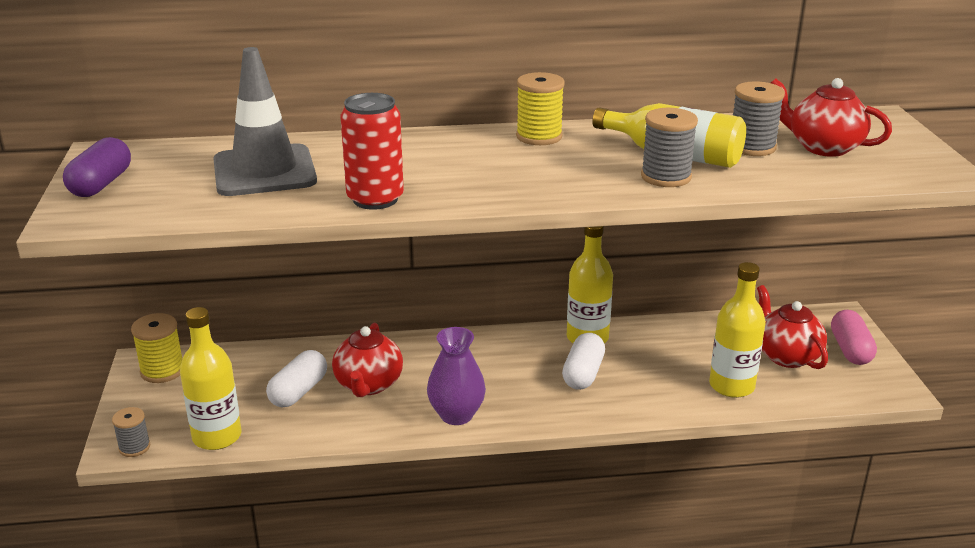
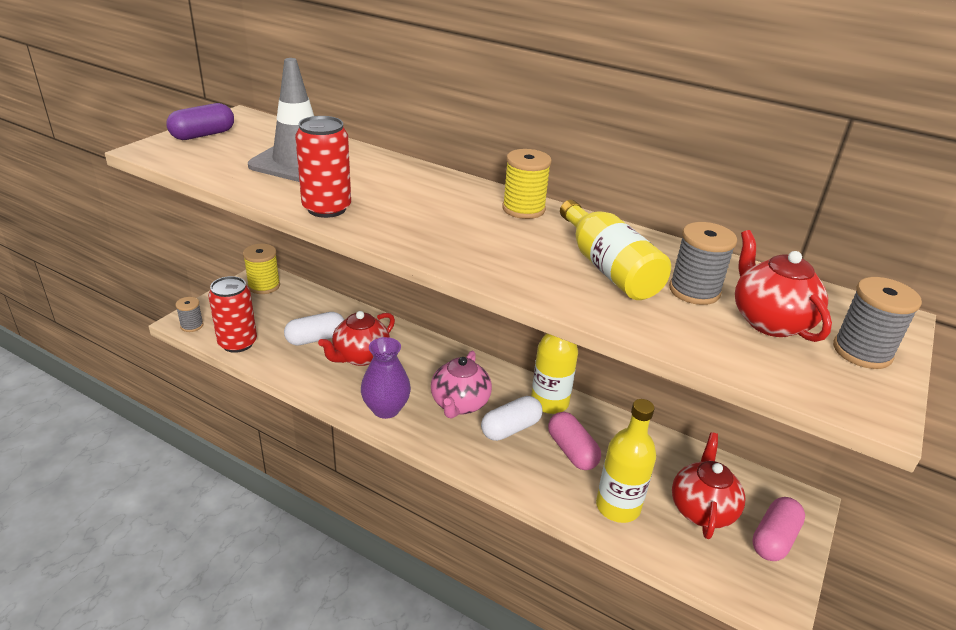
camera: 35 degrees right, 5 degrees up
(217, 437) = (237, 343): yellow bottle -> red can
(516, 377) = (459, 404): none -> pink teapot
(651, 365) = (572, 451): none -> pink capsule
(666, 177) = (566, 283): grey spool -> grey spool (862, 352)

